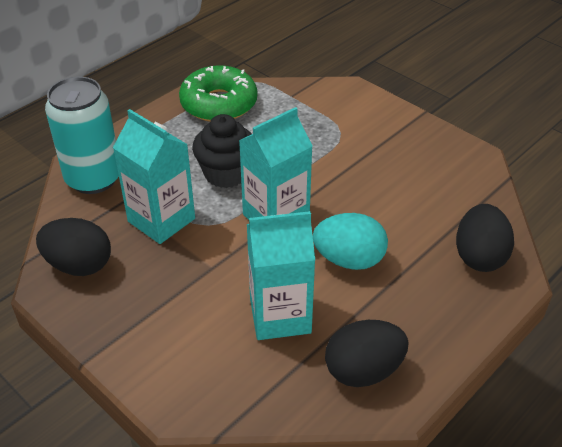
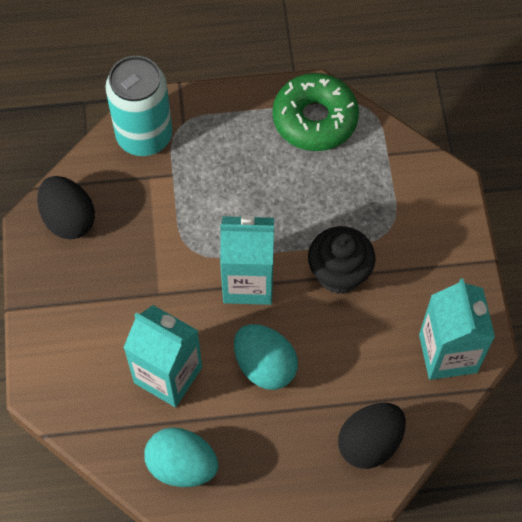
camera: 40 degrees right, 20 degrees up
(161, 220) = (160, 219): turquoise carton -> turquoise carton (448, 353)
(226, 173) = (250, 206): black cupcake -> black cupcake (339, 273)
(363, 370) = (182, 466): black egg -> turquoise egg

